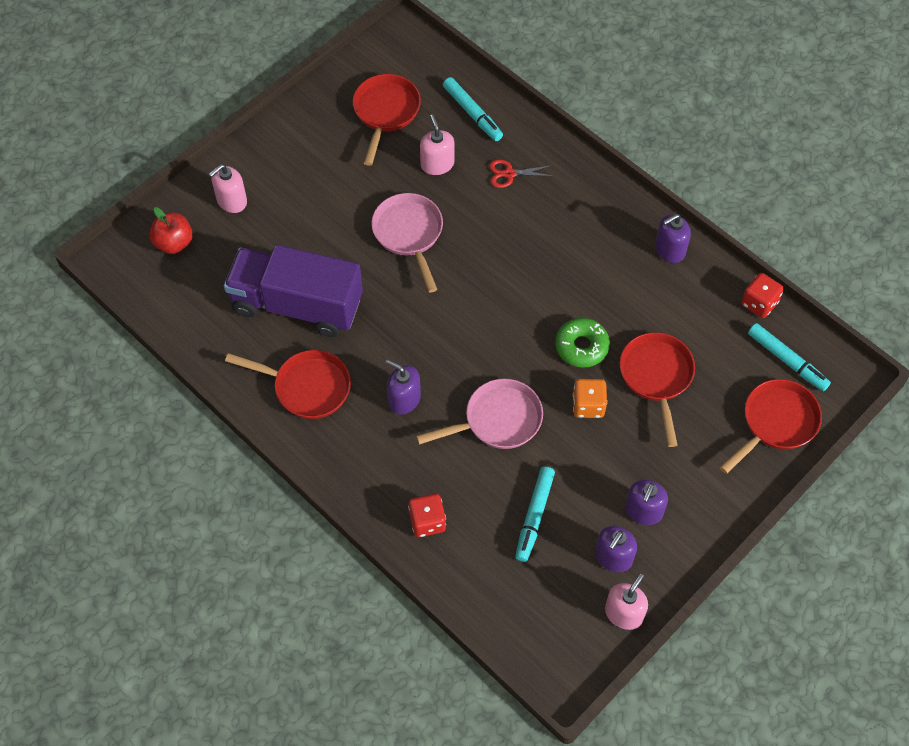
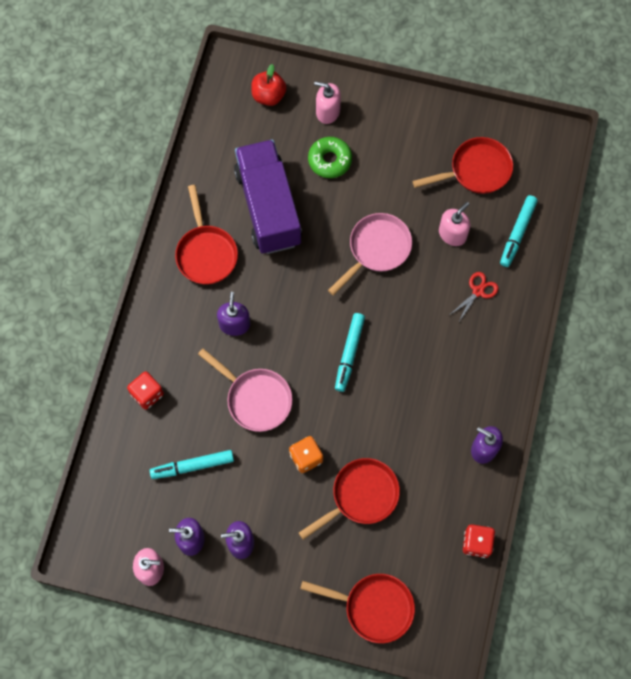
camera: 60 degrees right, 10 degrees up
(509, 174) = (478, 291): red scissors -> red scissors turned 75 degrees clockwise
(581, 346) = (354, 426): green donut -> green donut (330, 160)
(787, 360) = (436, 590): turquoise marker -> turquoise marker (349, 354)

